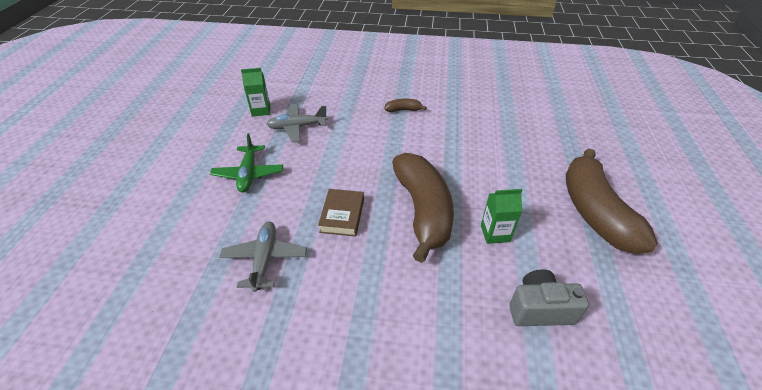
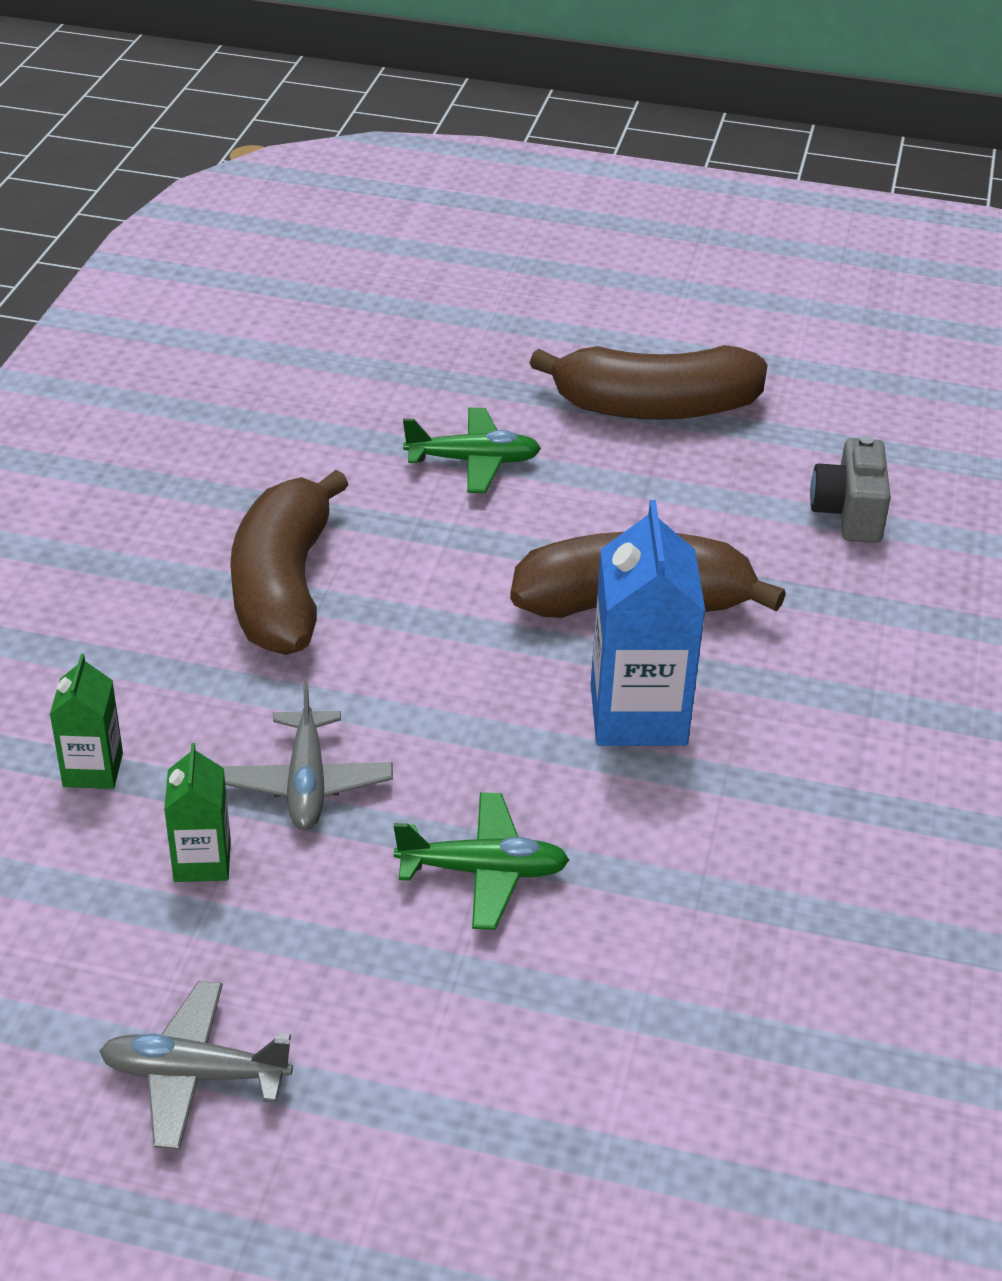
camera: 85 degrees left, 5 degrees down
(265, 259) = (748, 830): grey plane -> grey plane (194, 1075)
(342, 215) = (638, 714): brown book -> blue carton
(403, 110) = (284, 587): brown banana -> brown banana, size x2.49
(495, 233) = (697, 525): green carton -> green carton (93, 770)
(509, 150) = (473, 461): none -> green plane

